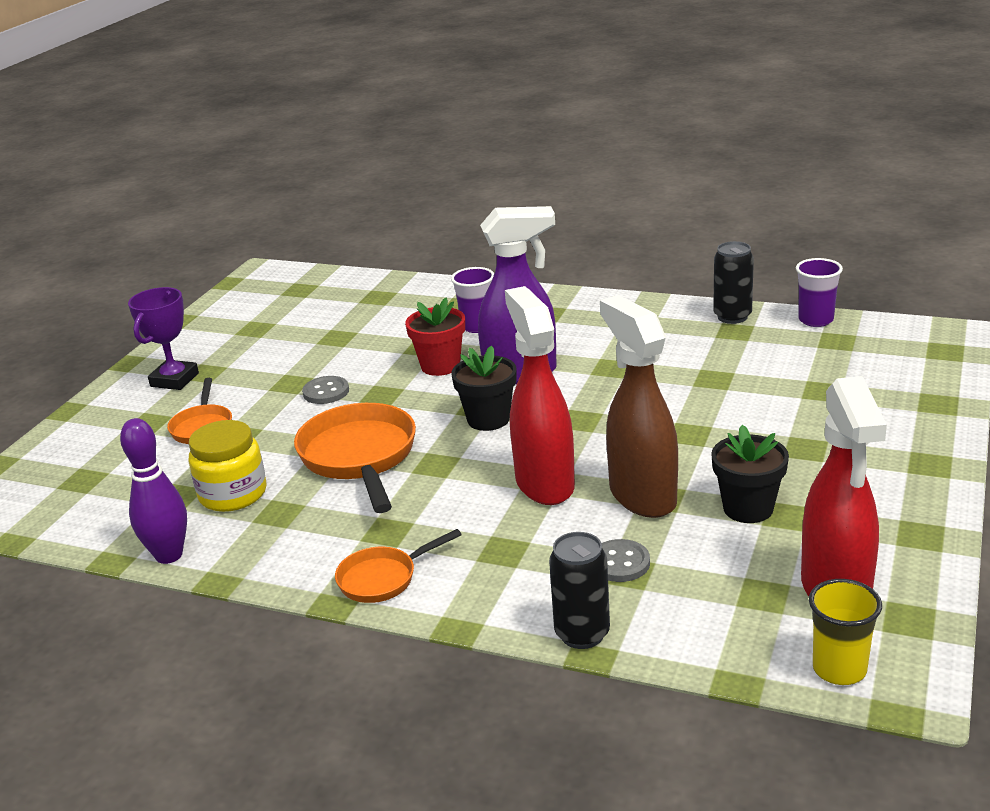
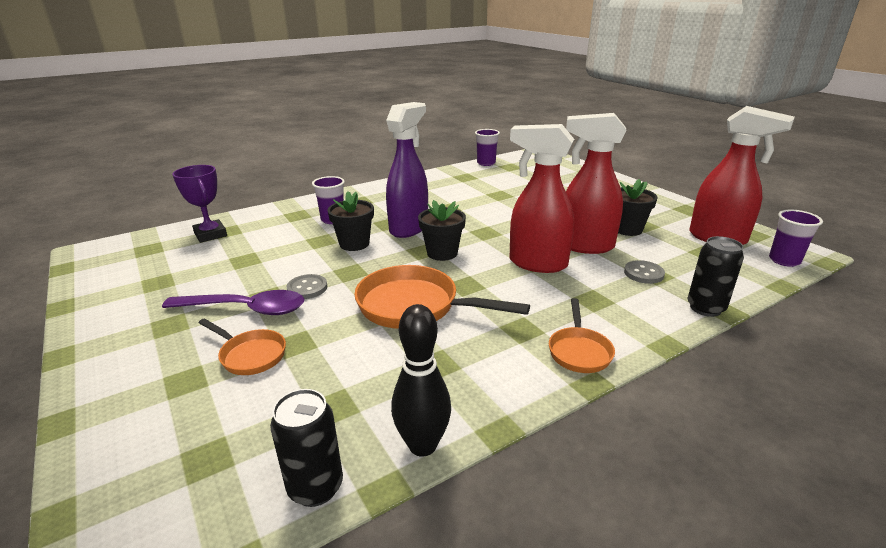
camera: 55 degrees left, 0 degrees up
(169, 555) = (422, 445): purple bowling pin -> black bowling pin
(174, 380) = (147, 342): purple trophy -> purple trophy (210, 234)
(233, 494) = (377, 376): yellow jar -> none
(260, 387) = (245, 309): none -> purple spoon
(440, 366) = (354, 244): red flower pot -> black flower pot
(642, 496) = (584, 246): brown spray bottle -> red spray bottle
(732, 317) = (451, 173): black can -> black can (315, 487)
(839, 669) = (784, 260): yellow cup -> purple cup

